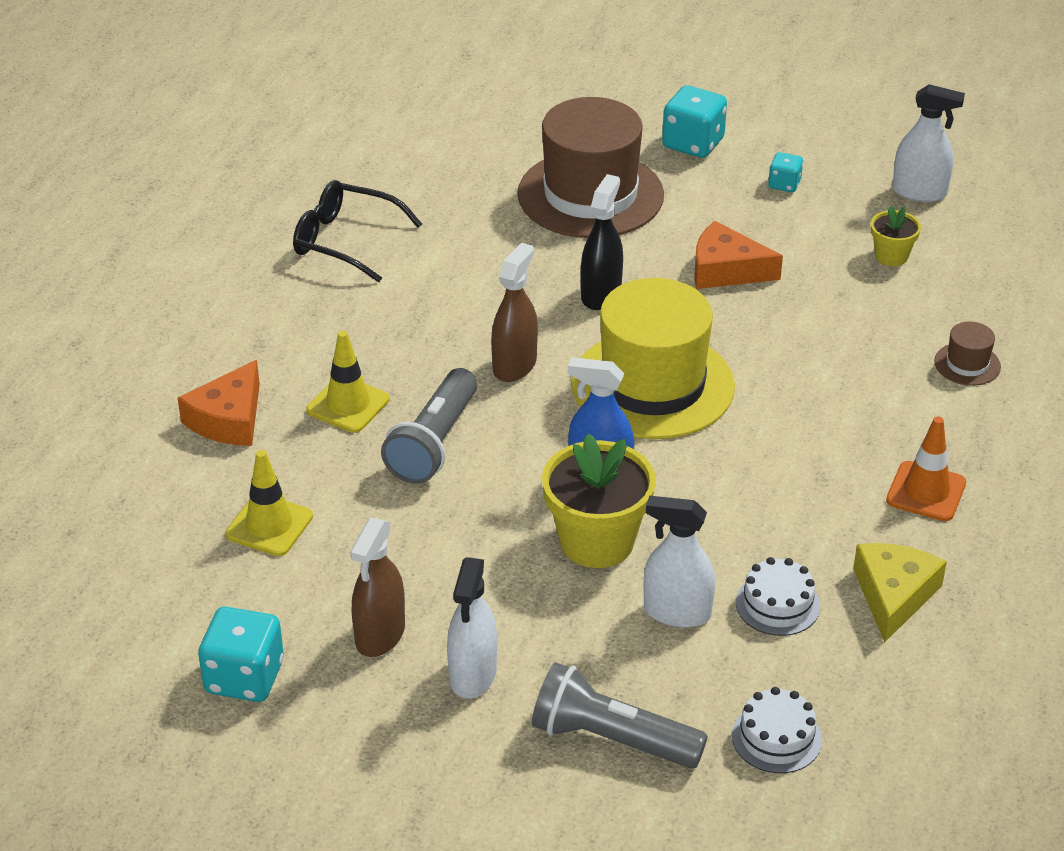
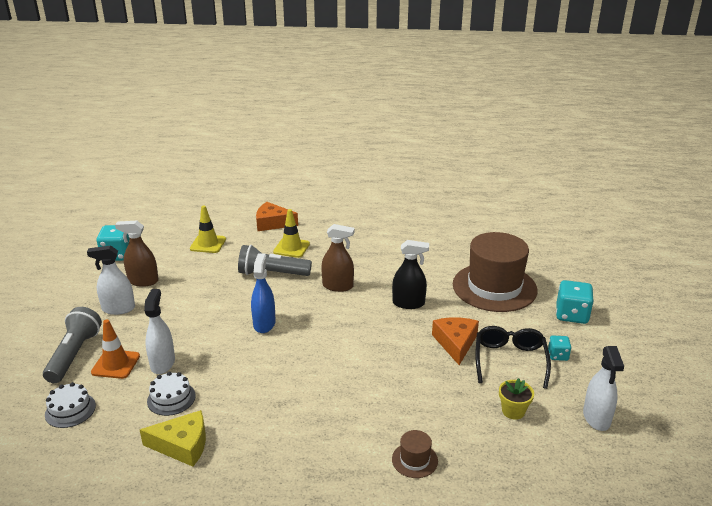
camera: 75 degrees right, 10 degrees down
(345, 241) = (409, 227): black glasses -> black glasses (510, 360)
(596, 541) = (212, 330): yellow flower pot -> none
(652, 385) = (339, 331): yellow hat -> none
(926, 492) = (278, 451): orange traffic cone -> orange traffic cone (115, 364)

